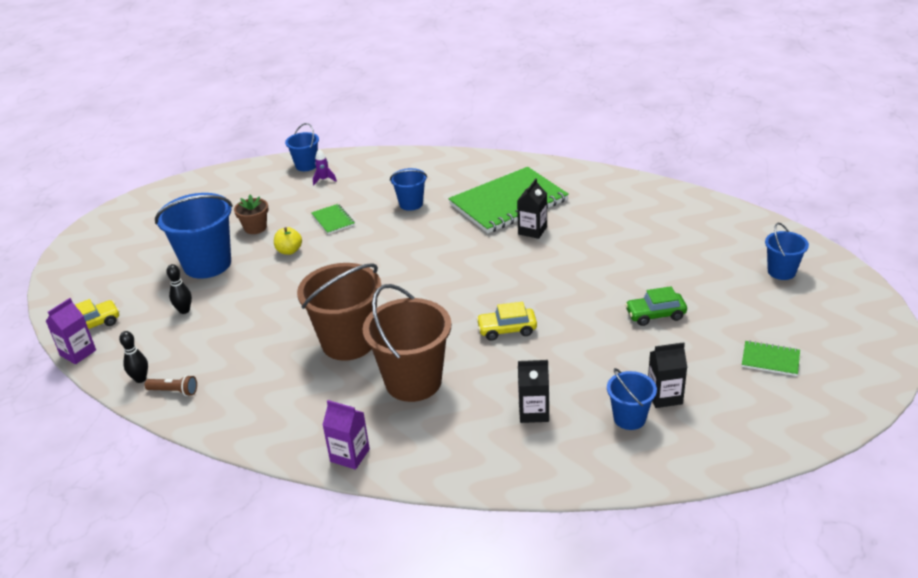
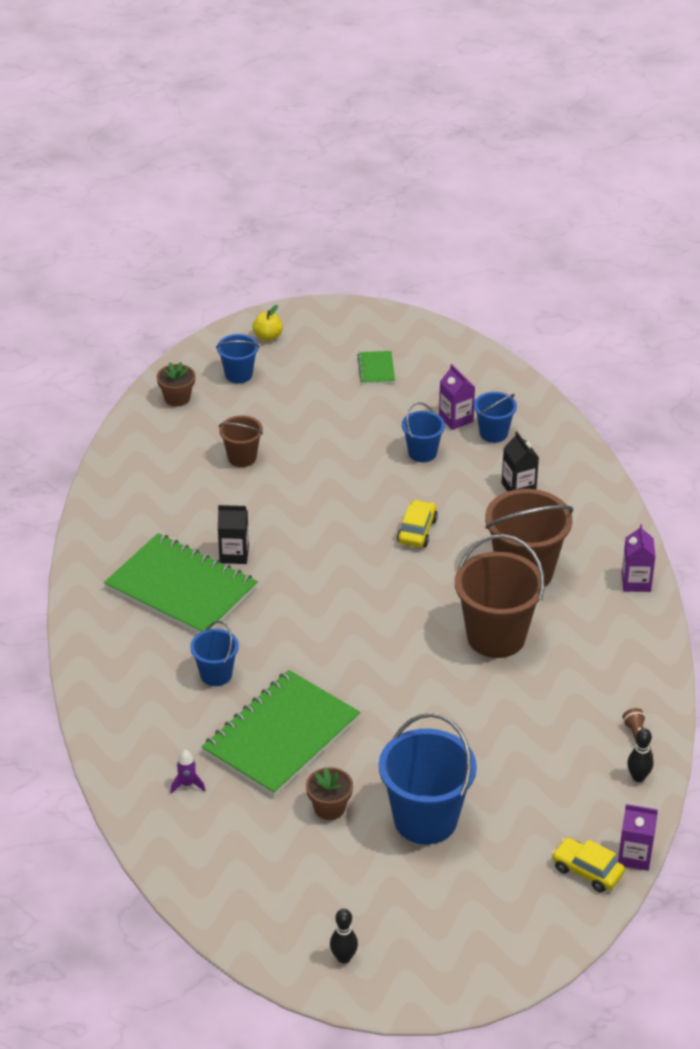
camera: 115 degrees left, 5 degrees up
(184, 310) = (518, 797): black bowling pin -> black bowling pin (343, 957)
(289, 251) = (363, 751): yellow apple -> yellow apple (268, 336)
(306, 165) = (155, 821): blue bucket -> blue bucket (422, 453)
(333, 220) = (281, 736): green notebook -> green notebook, size x2.35
(507, 330) = (417, 531): yellow car -> yellow car turned 135 degrees counterclockwise
(654, 253) = (242, 457): none -> brown bucket
(655, 315) = (345, 441): green car -> none
(664, 396) = (456, 419): black carton -> purple carton
(753, 234) = (177, 398): none -> brown flower pot

